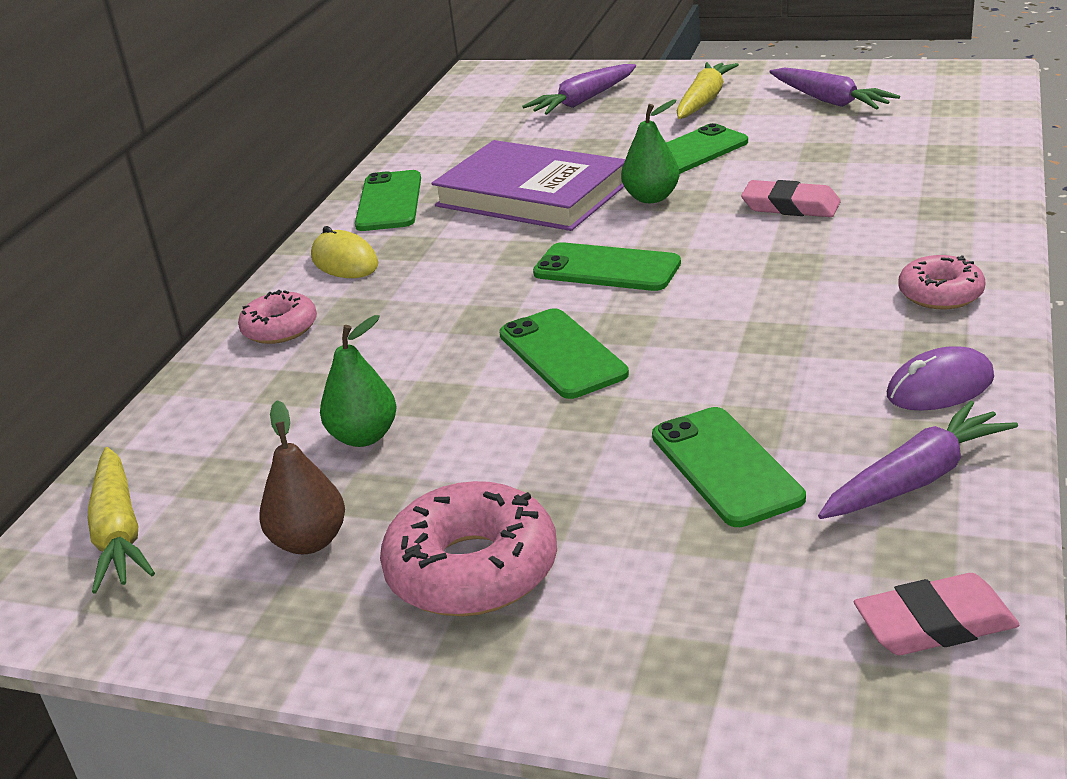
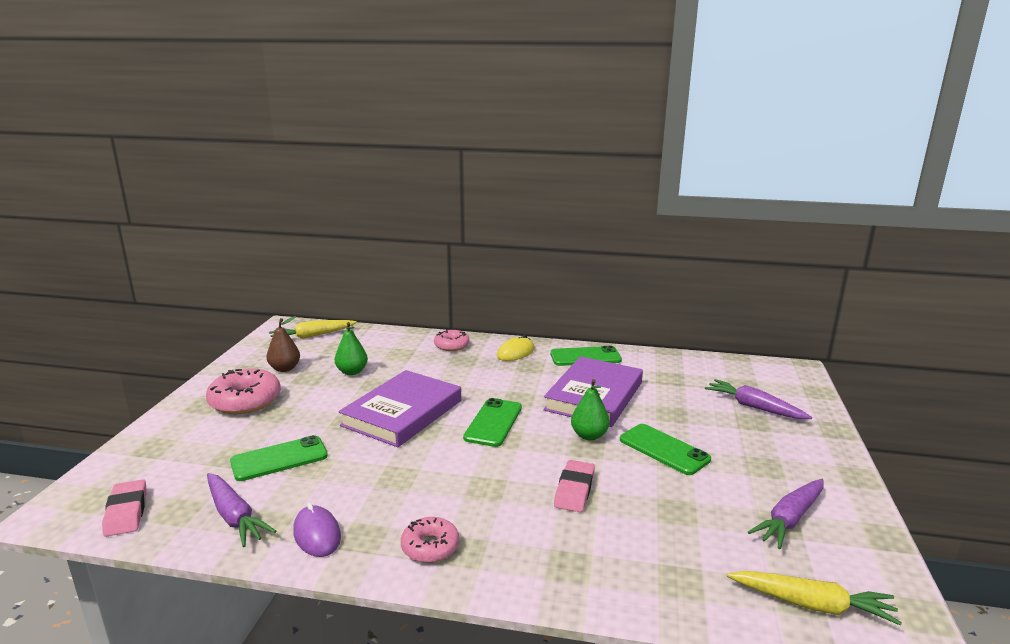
camera: 80 degrees right, 10 degrees down
(562, 354) = (402, 413): green phone -> purple book
(704, 100) = (770, 456): yellow carrot -> yellow carrot (812, 605)

